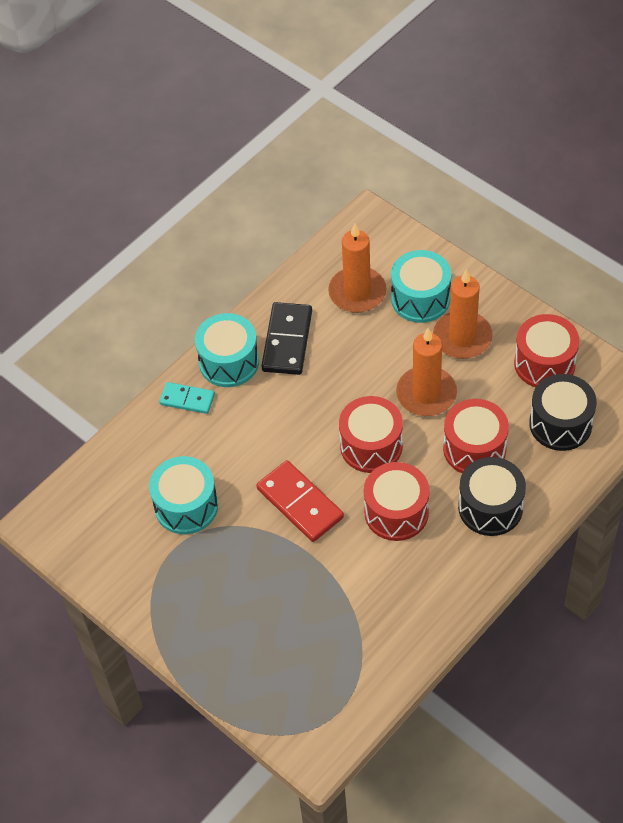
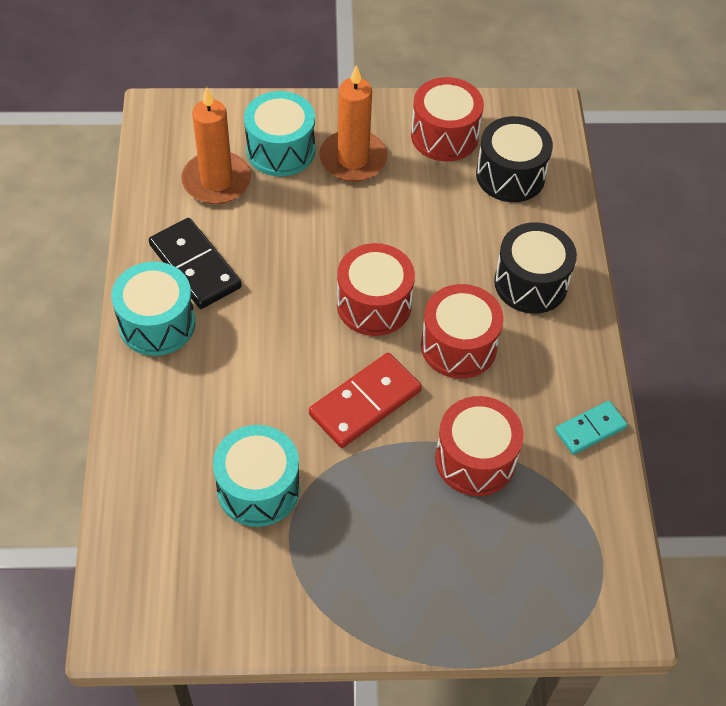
camera: 50 degrees left, 0 degrees up
(187, 399) = (151, 387): turquoise domino -> turquoise domino (590, 429)
(300, 503) = (365, 402): red domino -> red domino turned 45 degrees counterclockwise
(426, 394) = (373, 227): orange candle -> none
(474, 448) = (464, 244): red drum -> red drum (475, 459)

